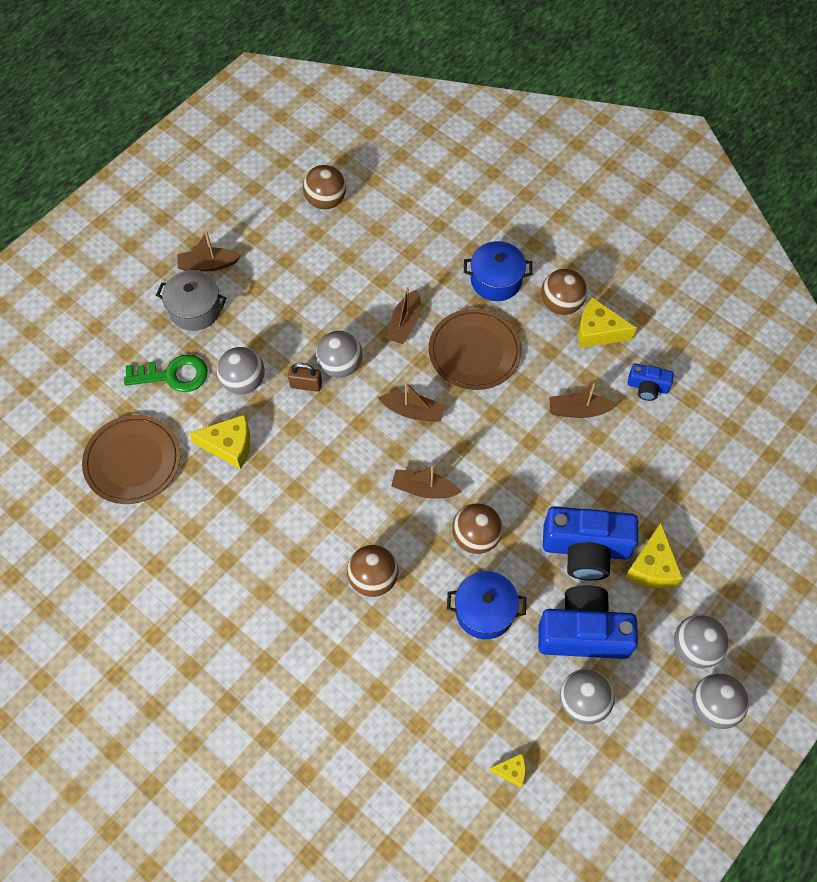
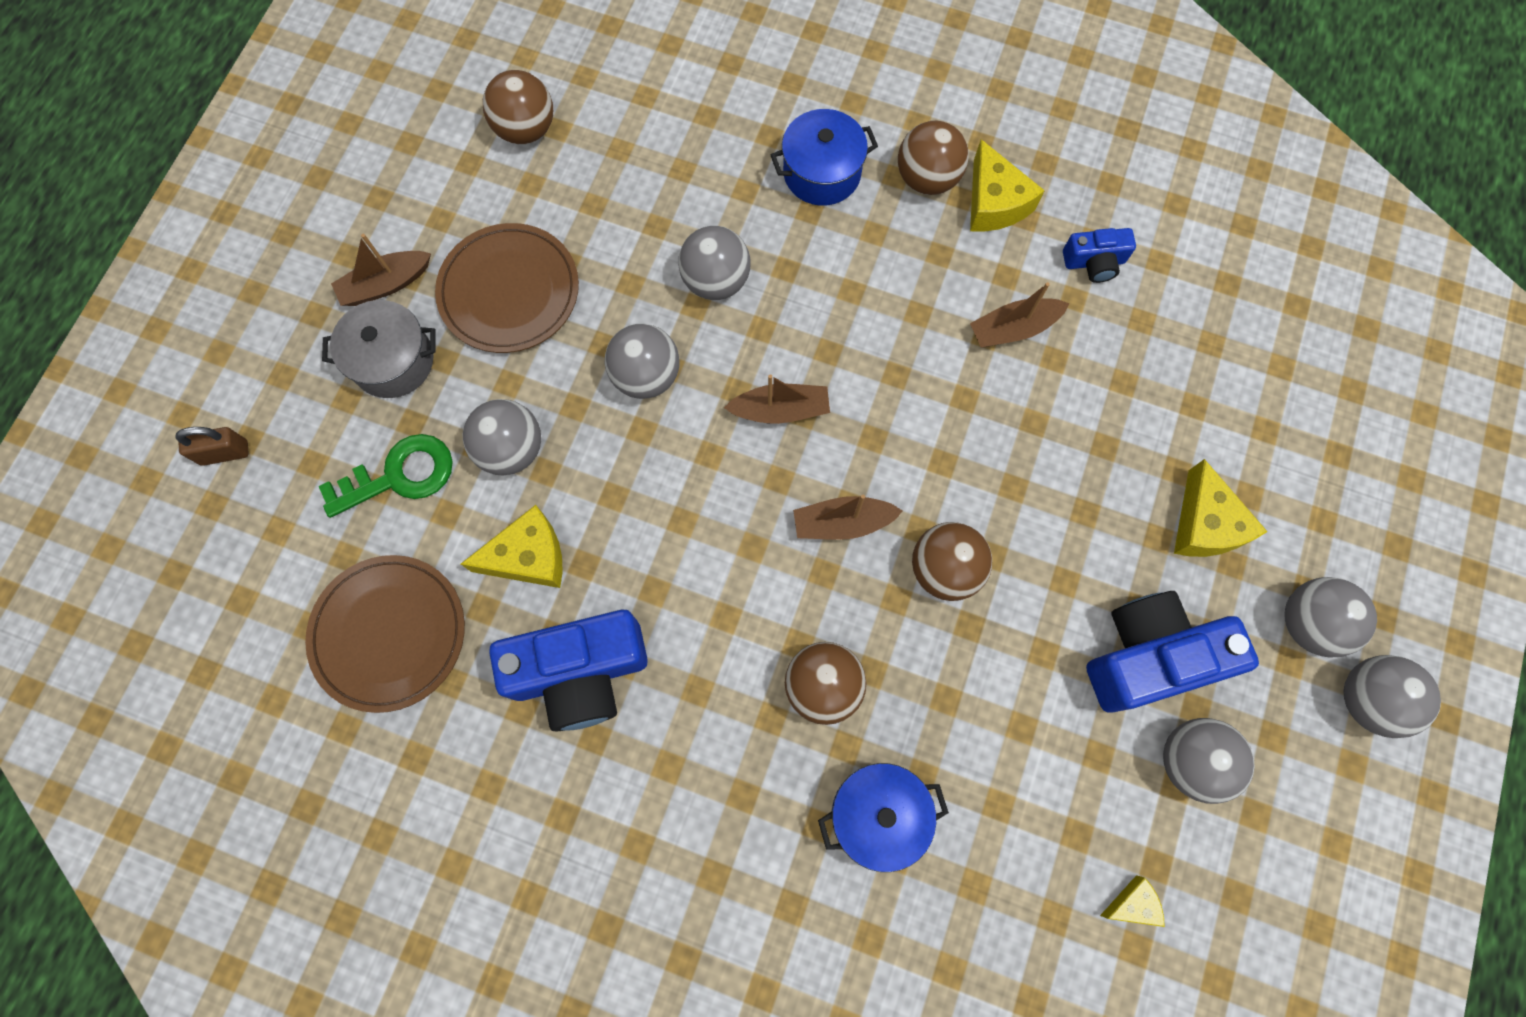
camera: 20 degrees left, 10 degrees up
(306, 385) = (607, 423): brown padlock -> brown padlock (225, 453)
(404, 323) = (716, 280): brown boat -> grey ball
(474, 352) = (833, 290): brown plate -> brown plate (509, 291)
(484, 611) = (1001, 676): blue pot -> blue pot (878, 814)
(586, 549) = (1104, 531): blue camera -> blue camera (580, 672)
(598, 331) = (994, 203): yellow cheese -> yellow cheese turned 105 degrees counterclockwise

